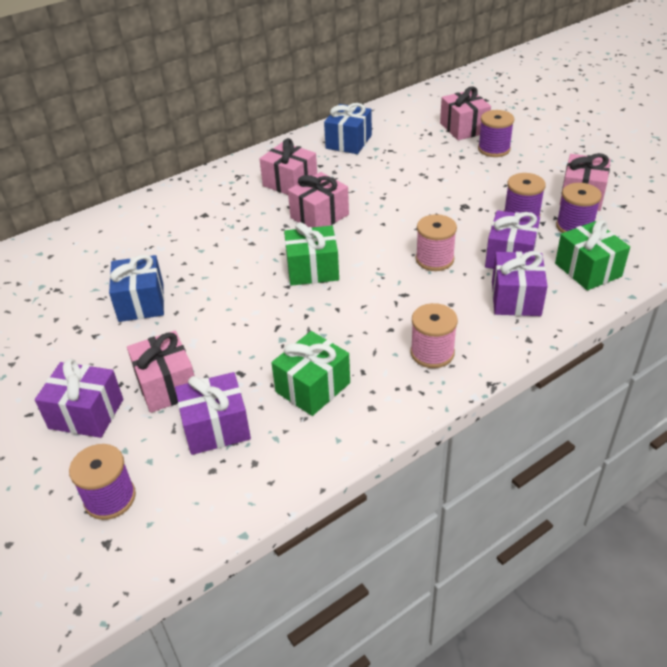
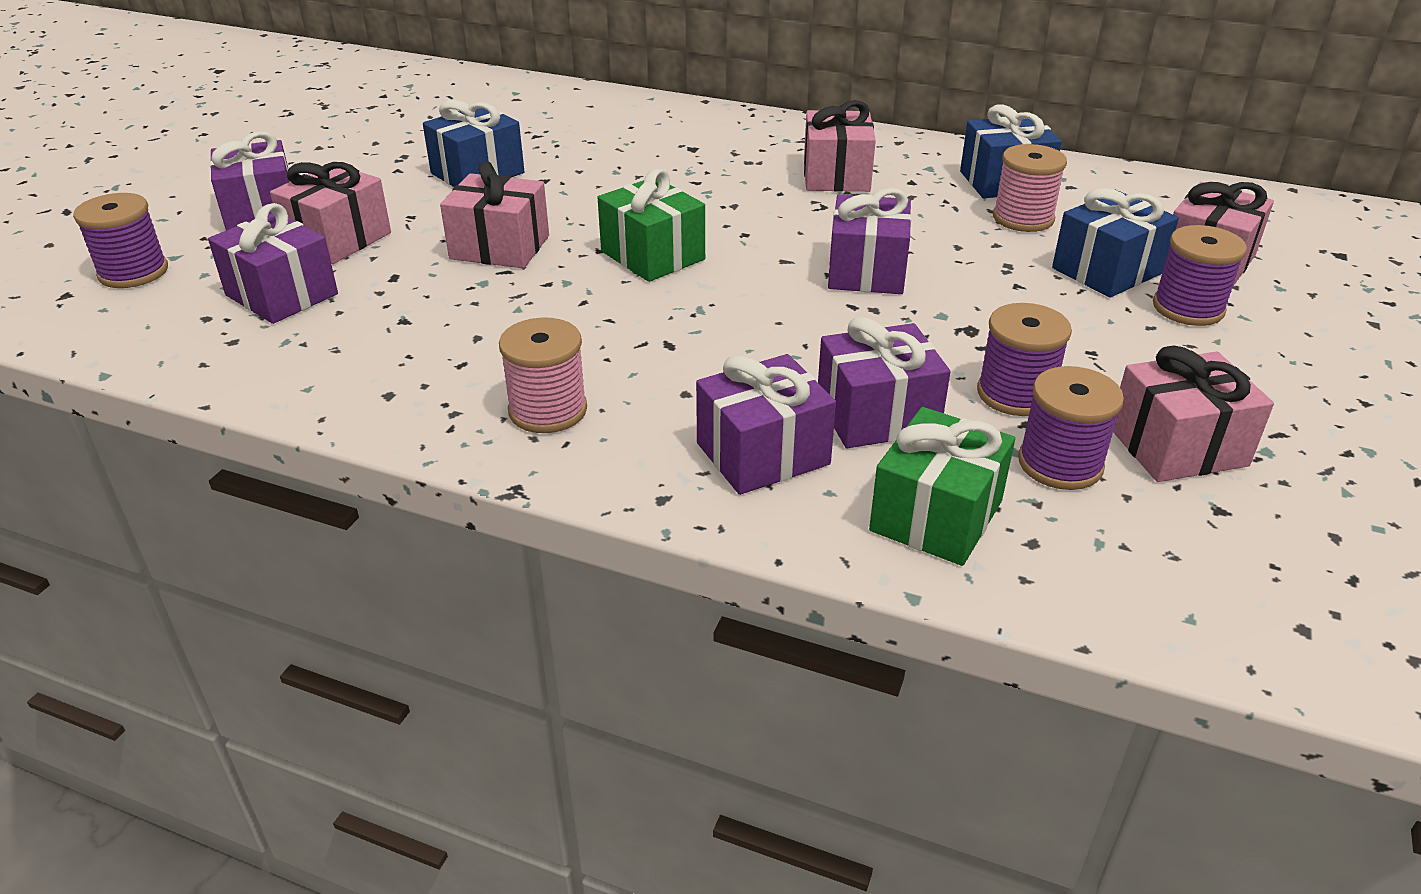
camera: 55 degrees right, 5 degrees down
(313, 387) = (399, 336): green gift -> none
(319, 216) = (784, 221): pink gift -> pink gift (500, 247)
(392, 212) = (867, 271): none -> purple gift
(434, 259) = (785, 344): pink spool -> pink spool (1023, 218)
(449, 153) = (1106, 271): none -> blue gift

